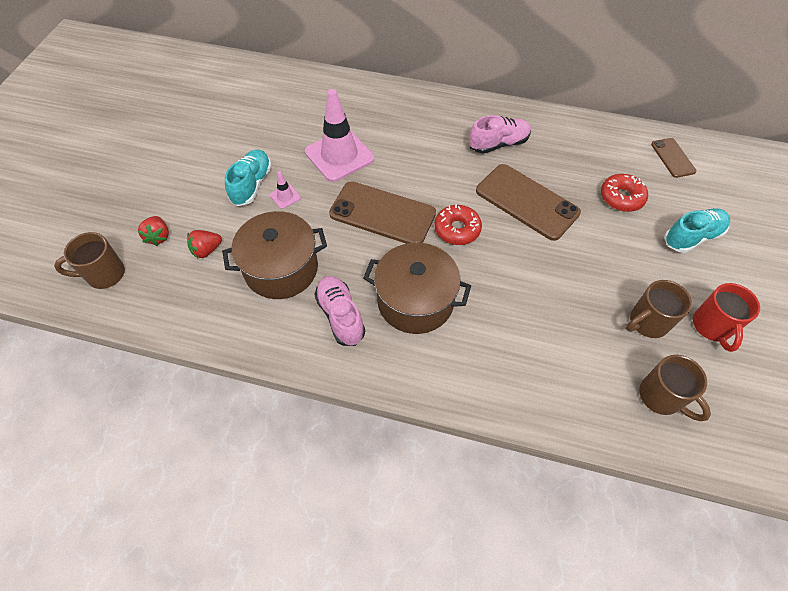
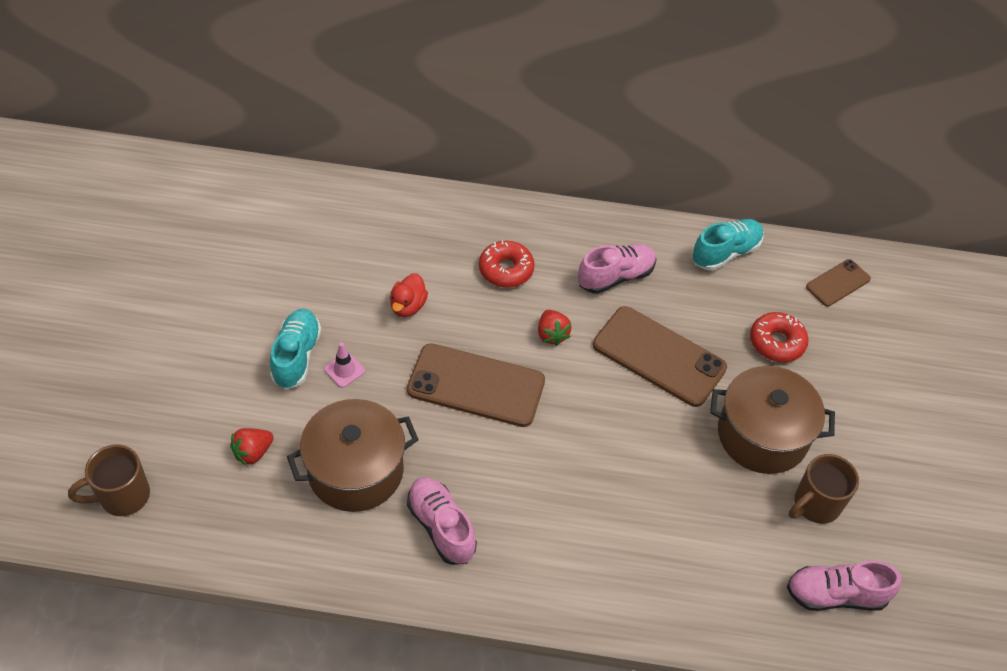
camera: 10 degrees left, 5 degrees down
(158, 237) = (185, 438): red strawberry -> red strawberry (552, 334)
(339, 155) = (408, 306): pink traffic cone -> red duck
(415, 301) = (532, 500): brown pot -> brown pot (762, 435)
(457, 229) = (574, 400): red donut -> red donut (506, 270)
(661, 397) = (835, 595): brown mug -> pink shoe
(672, 158) = (838, 283): brown phone -> brown phone turned 75 degrees clockwise
(692, 237) = (865, 390): turquoise shoe -> turquoise shoe (725, 253)
(712, 327) = (891, 504): red mug -> none

